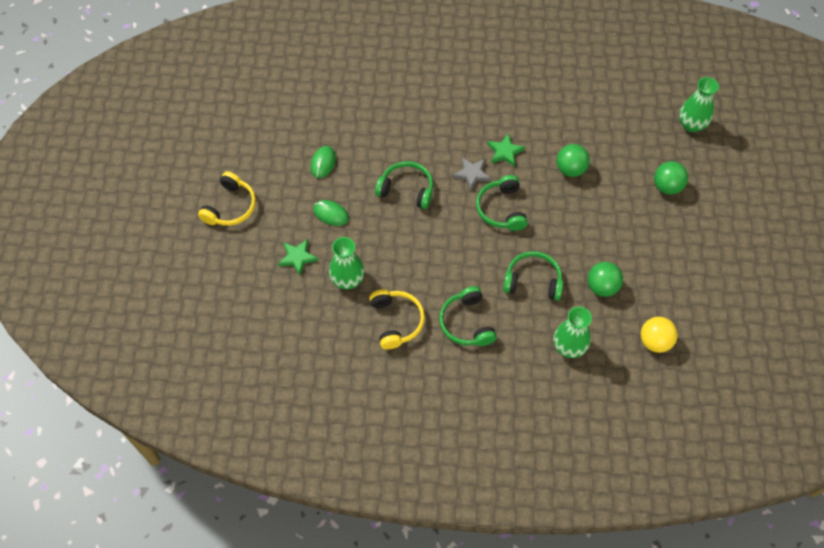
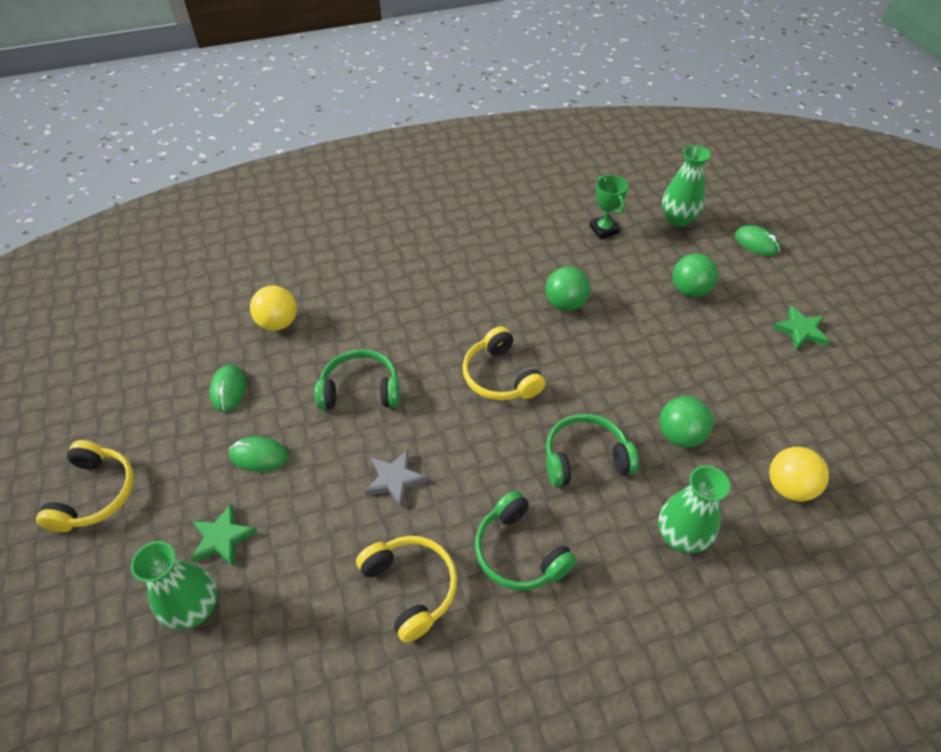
camera: 20 degrees left, 10 degrees down
(347, 280) = (313, 547): green vase -> green vase (194, 608)
(367, 123) = (278, 323): none -> yellow ball
(472, 174) = (442, 345): grey star -> grey star (395, 479)
(501, 209) = (499, 376): green headphones -> yellow headphones
(505, 152) = (474, 307): green star -> green star (800, 331)
(629, 117) = (604, 230): none -> green trophy
(741, 164) = (756, 243): none -> green mouse

